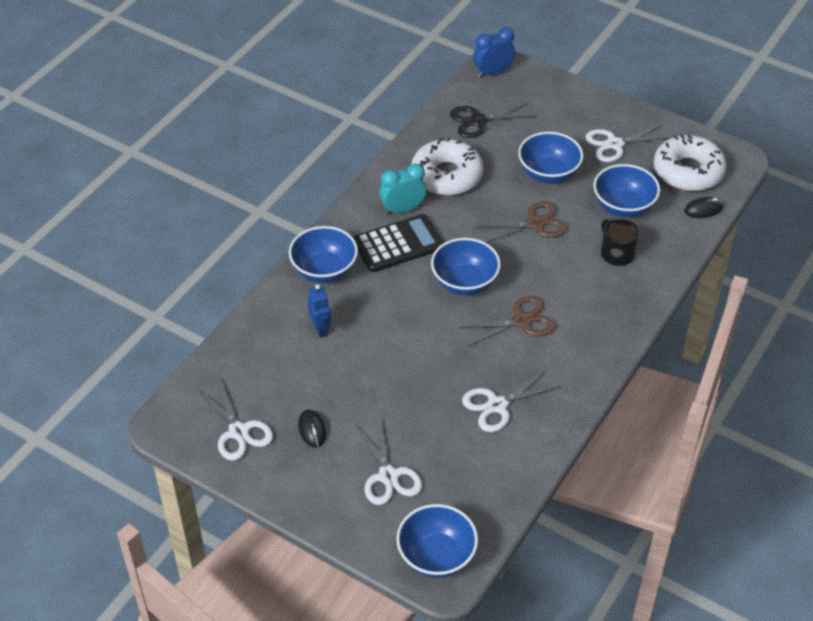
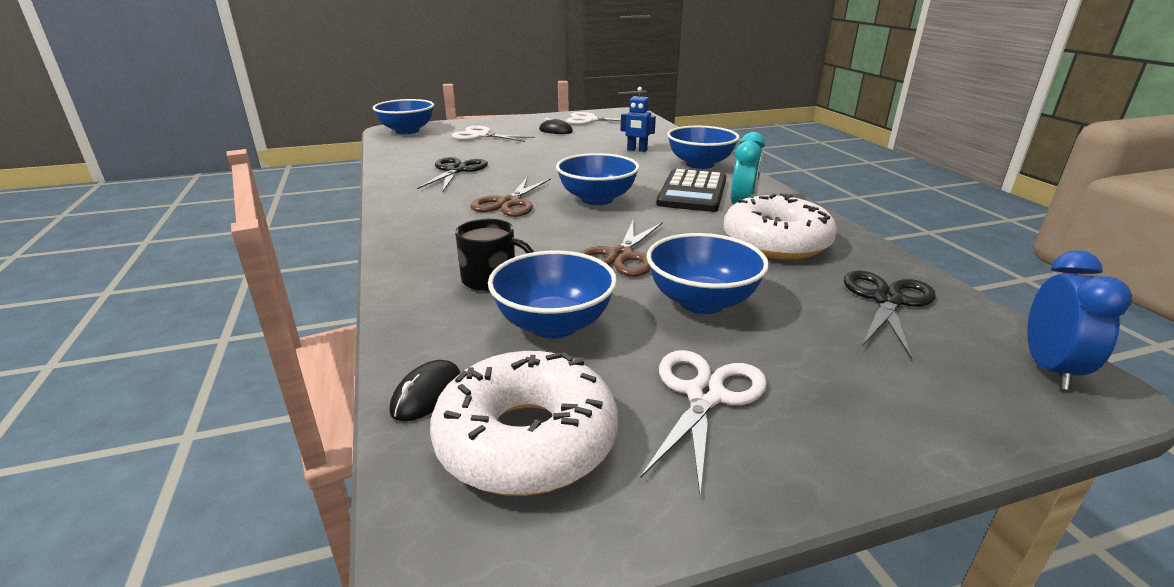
camera: 130 degrees right, 20 degrees down
(497, 405) = (456, 170): white scissors -> black scissors

